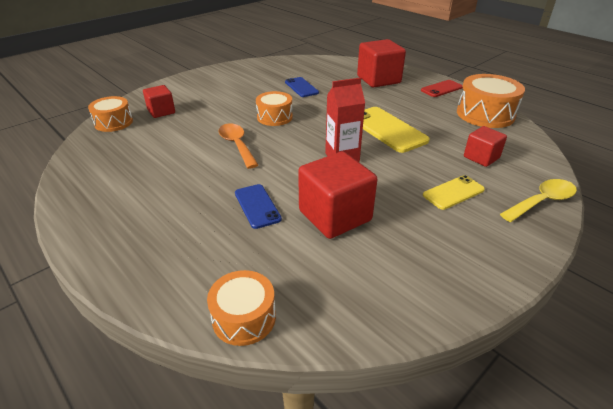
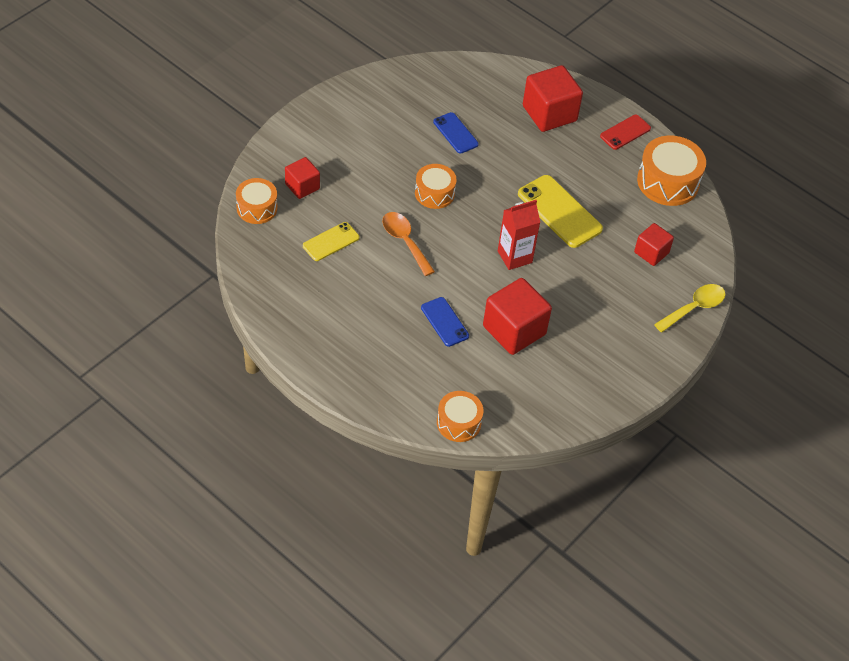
camera: 10 degrees left, 15 degrees up
(453, 192) = (618, 300): yellow phone -> yellow phone (331, 242)

